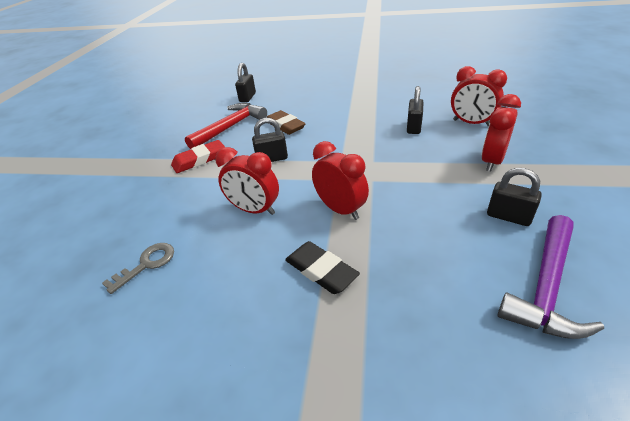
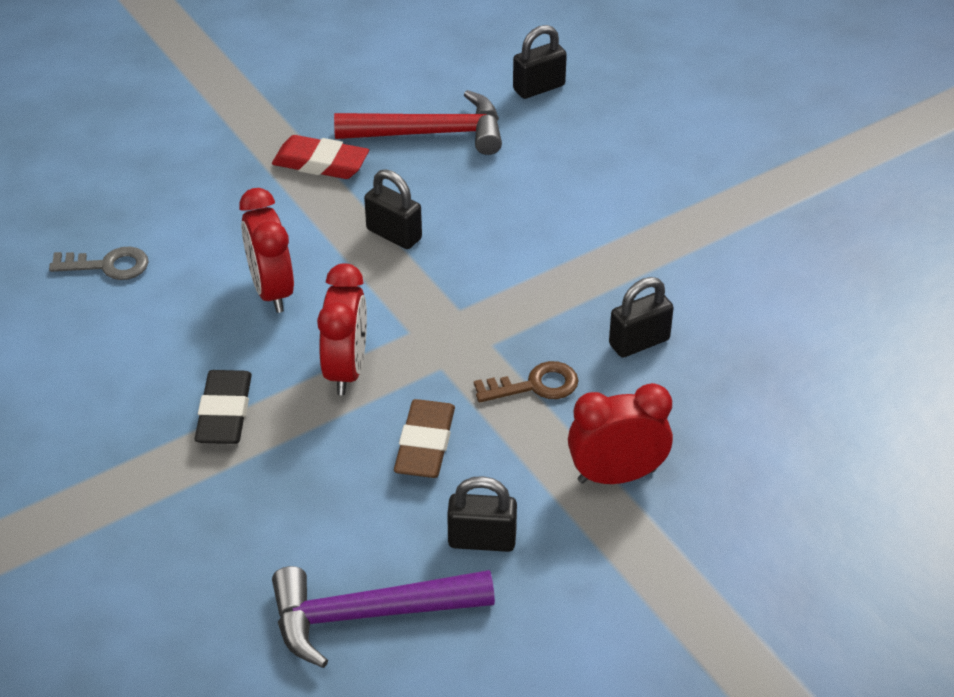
camera: 45 degrees right, 5 degrees up
(285, 126) = (495, 191): brown eraser -> brown eraser (425, 444)
(412, 160) = (535, 385): none -> brown key
(471, 123) = (725, 406): red clock -> none
(508, 216) = (482, 540): black padlock -> black padlock turned 75 degrees counterclockwise

